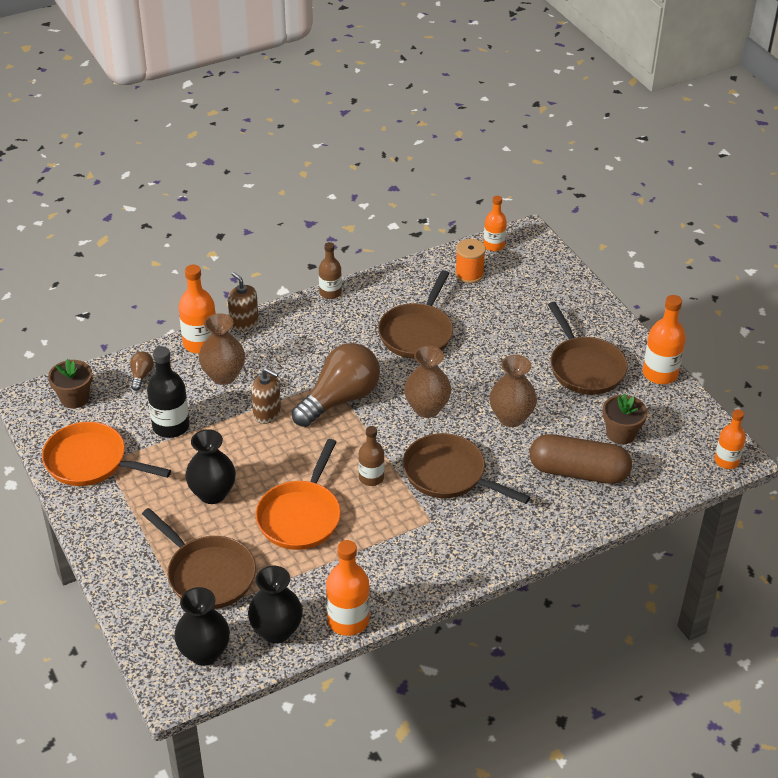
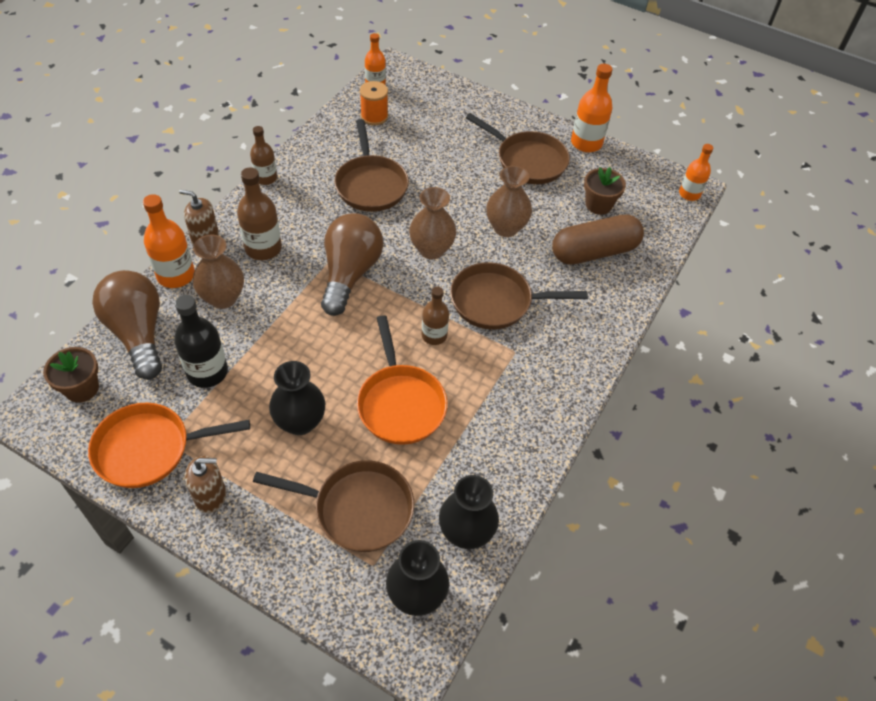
camera: 35 degrees left, 10 degrees up
(141, 375) = (138, 333): brown light bulb -> brown light bulb, size x2.41
(267, 413) = (293, 317): brown soap dispenser -> brown soap dispenser (210, 496)
(284, 350) = (263, 248): none -> brown bottle
(348, 620) = (520, 485): orange bottle -> none

